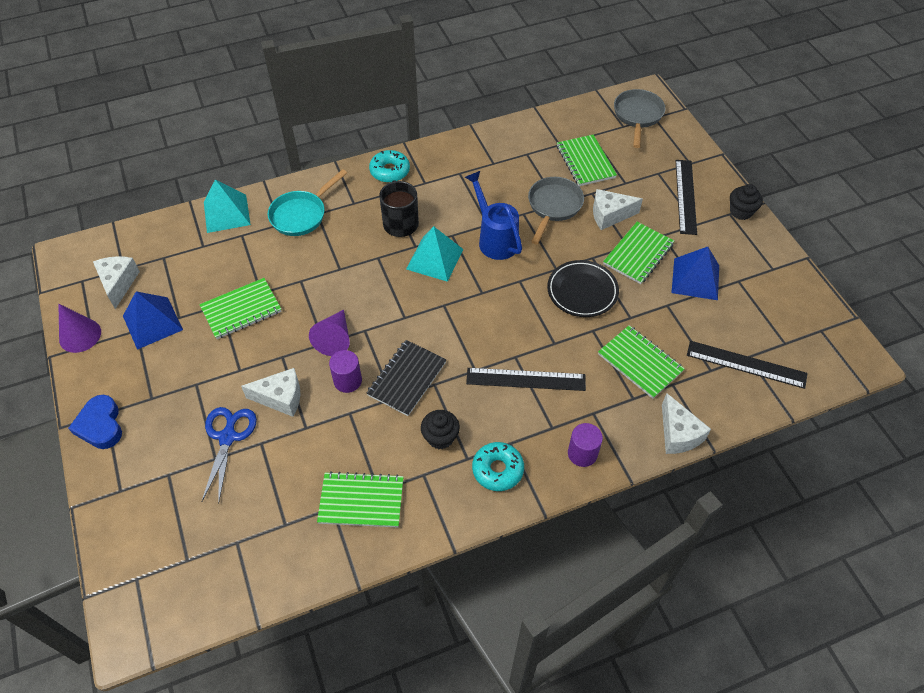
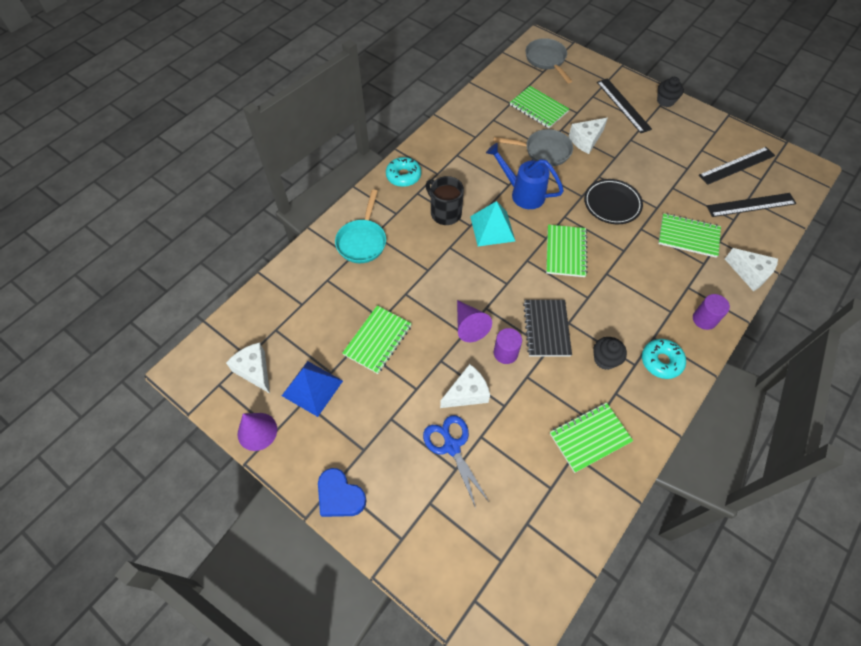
camera: 30 degrees left, 5 degrees up
(227, 213) = (299, 268): turquoise pyramid -> none
(526, 379) = (627, 286): black ruler -> black ruler (737, 165)
(553, 207) = (543, 151): grey pan -> grey pan turned 105 degrees clockwise
(638, 254) = (626, 160): green notebook -> green notebook (566, 252)
(695, 279) = (675, 161): blue pyramid -> none

